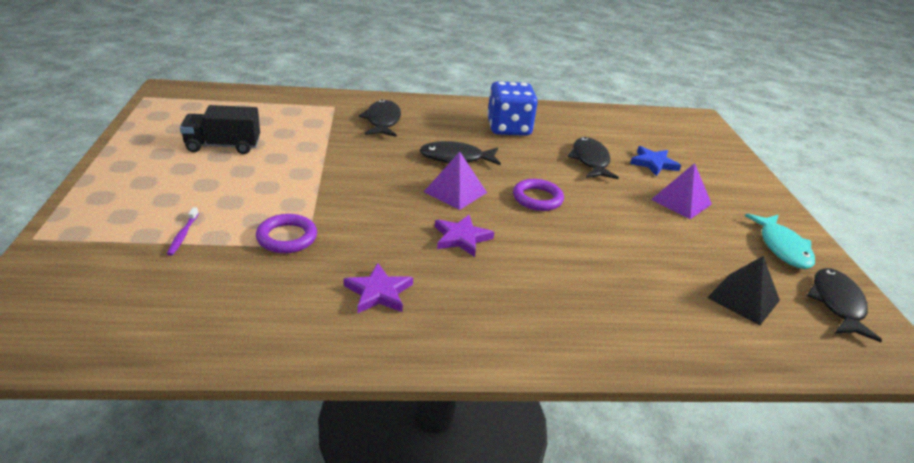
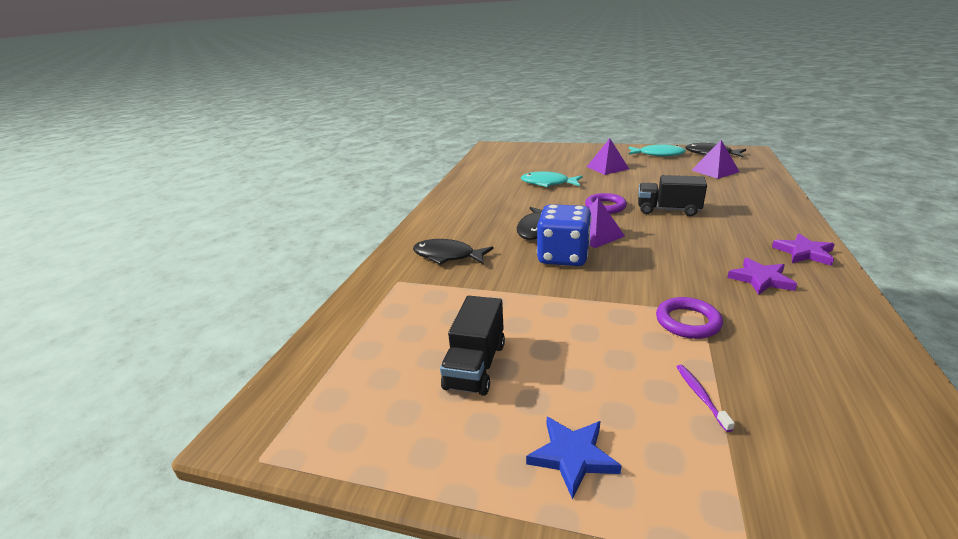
camera: 65 degrees left, 5 degrees down
(183, 235) = (700, 396): purple toothbrush -> purple toothbrush turned 120 degrees counterclockwise
(461, 238) = (668, 239): purple star -> purple star (804, 253)
(508, 128) = (485, 203): blue dice -> blue dice (563, 256)
(550, 243) = (668, 210): none -> black truck
(590, 160) = (548, 183): black fish -> turquoise fish
(653, 163) = (555, 167): blue star -> blue star (572, 456)
(743, 299) = (715, 171): black pyramid -> purple pyramid

